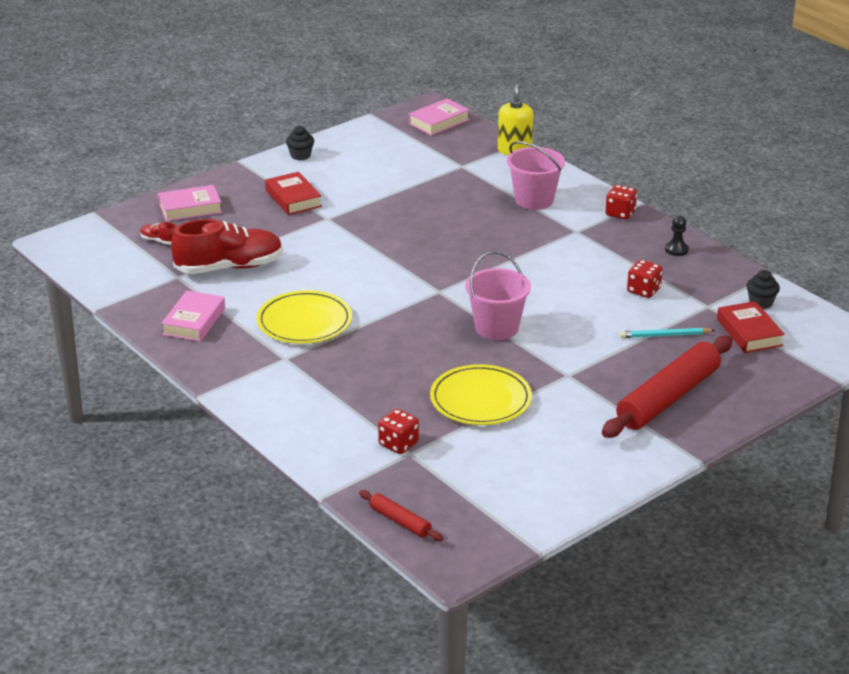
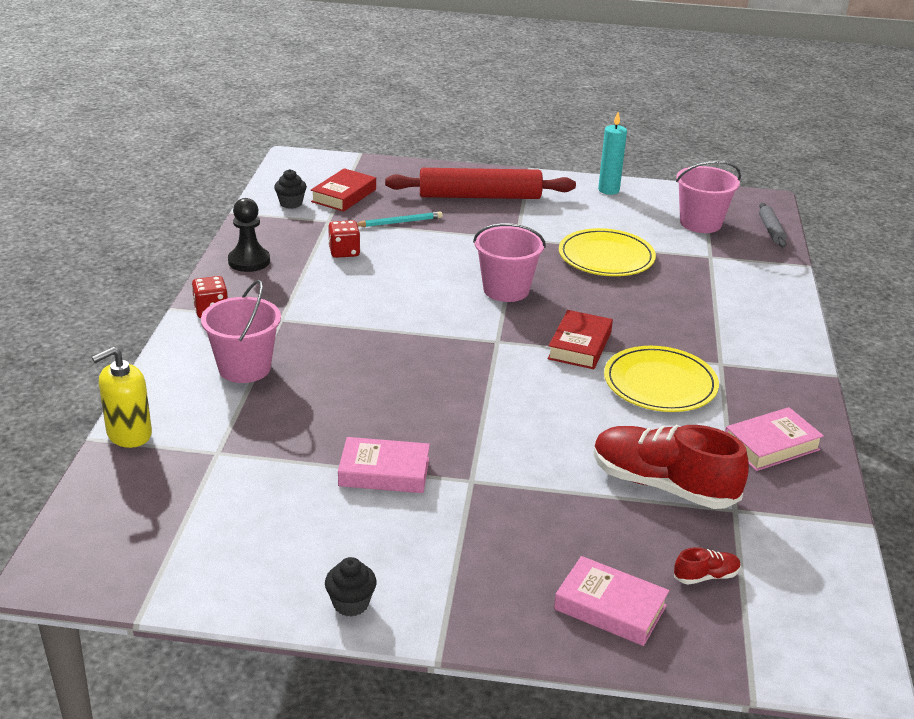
camera: 135 degrees left, 0 degrees up
(160, 241) = (706, 576): red shoe -> red shoe turned 90 degrees counterclockwise
(293, 198) = (466, 535): red book -> red book (579, 345)
(398, 444) = (710, 264): red dice -> none
(400, 521) = (771, 230): red rolling pin -> grey rolling pin
(439, 122) = (101, 536): pink book -> pink book (384, 472)
(466, 489) = (700, 223): none -> pink bucket
(595, 478) = (608, 190): none -> turquoise candle
(665, 335) = (399, 222): turquoise pencil -> turquoise pencil turned 60 degrees counterclockwise
(676, 250) = (249, 261): black pawn -> black pawn, size x1.61

